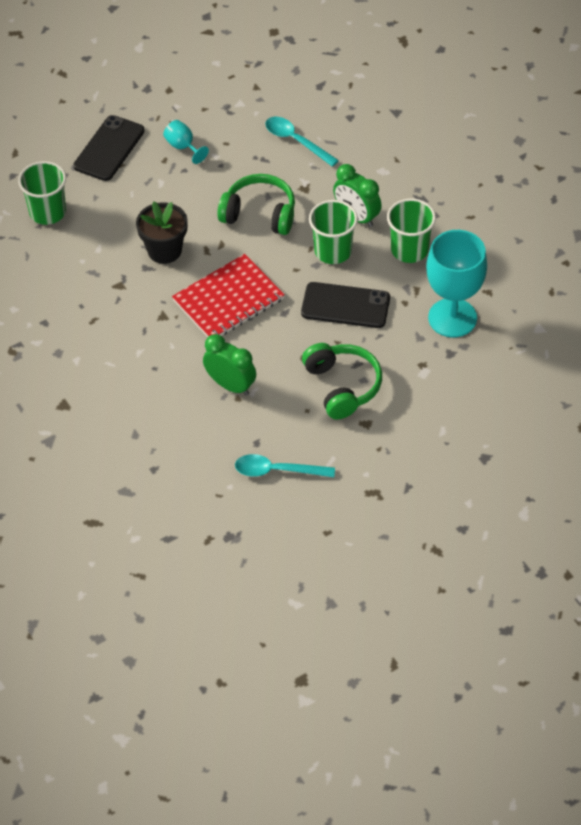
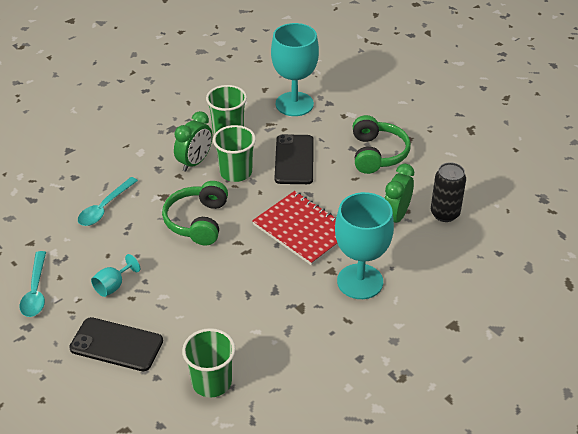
camera: 100 degrees left, 10 degrees down
(141, 338) = (360, 281): none -> turquoise goblet
(164, 250) = (251, 280): black flower pot -> none
(226, 432) = (445, 214): none -> black can
(277, 470) = (471, 180): turquoise spoon -> turquoise spoon (35, 291)
(342, 386) = (377, 154): green headphones -> green headphones turned 120 degrees clockwise

